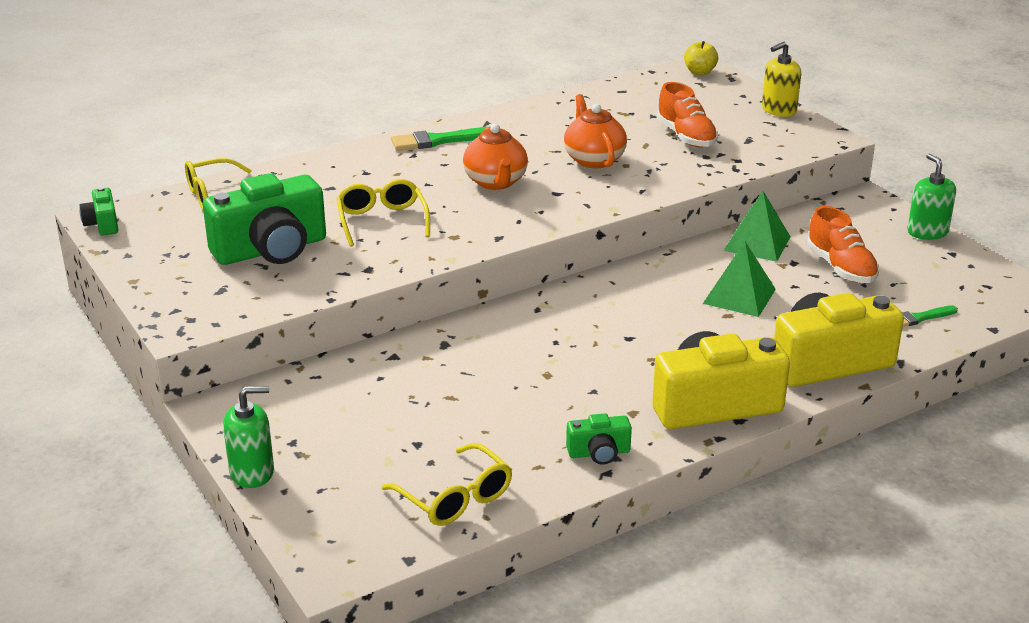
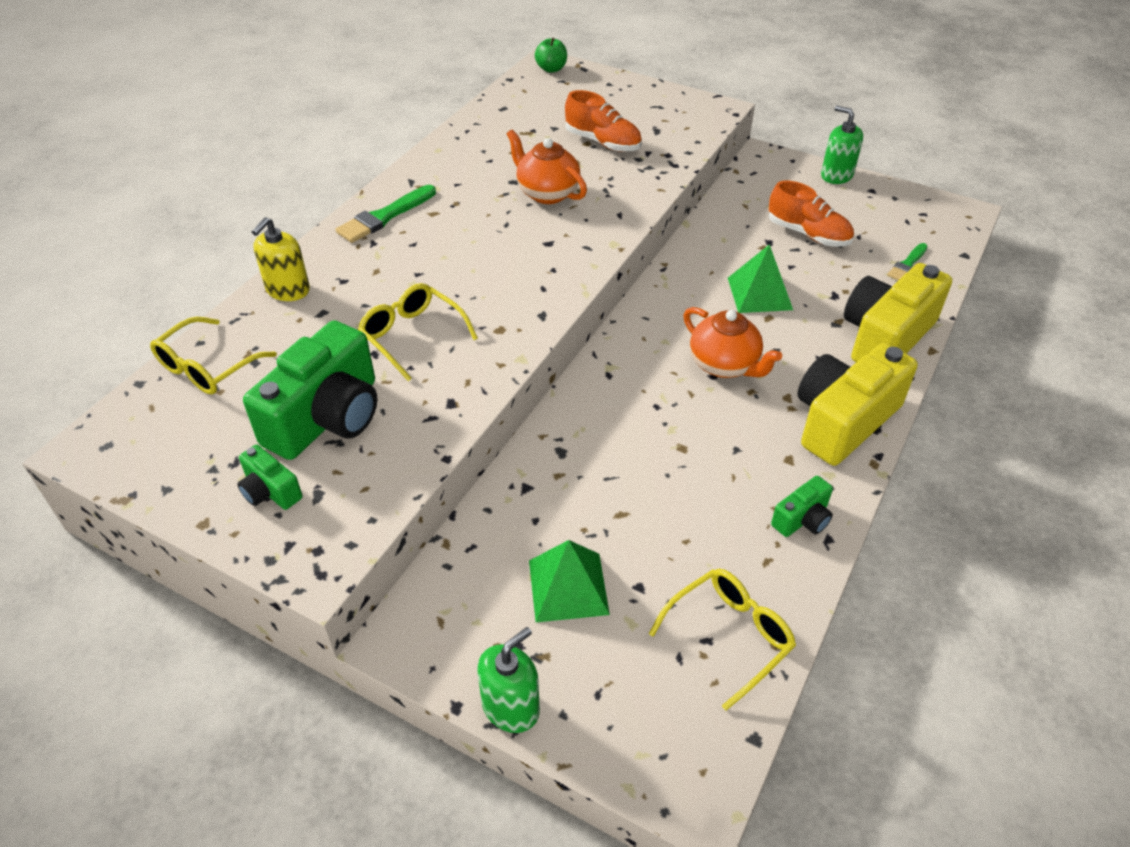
camera: 30 degrees left, 15 degrees up
(102, 224) = (98, 456): green camera -> green camera (270, 491)
(454, 497) = (729, 637): yellow glasses -> yellow glasses turned 60 degrees counterclockwise
(496, 182) = (482, 249): orange teapot -> orange teapot (725, 365)
(699, 72) = (551, 69): yellow apple -> green apple
(757, 243) = (724, 232): green pyramid -> green pyramid (568, 587)
(778, 110) = (651, 91): yellow soap dispenser -> yellow soap dispenser (288, 290)

